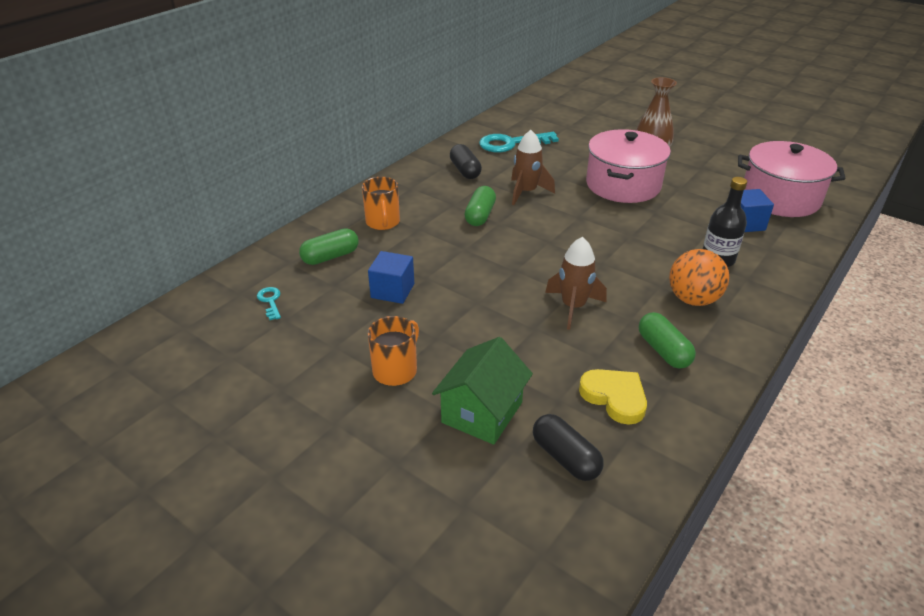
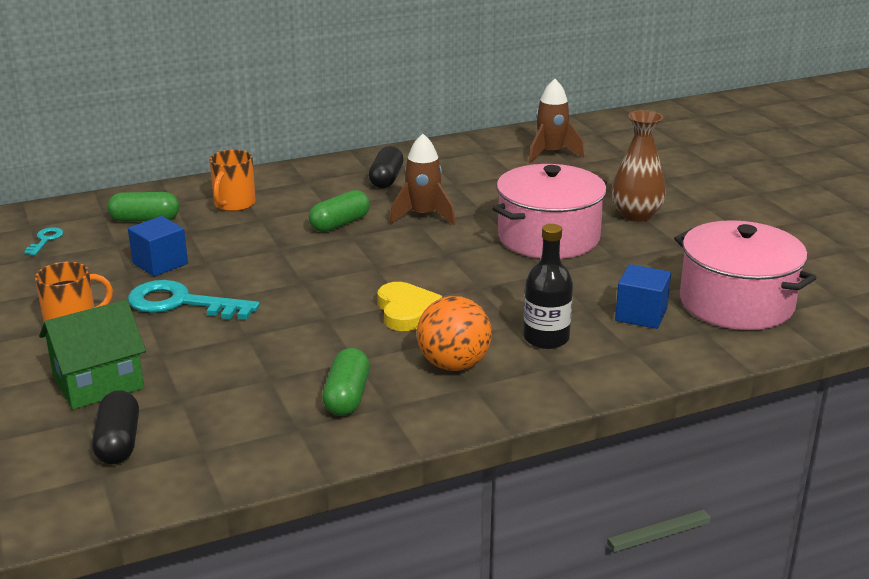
camera: 30 degrees right, 10 degrees down
(511, 143) = (478, 165): turquoise key -> turquoise key (181, 303)
(573, 307) = (312, 330): brown rocket -> brown rocket (551, 154)
(614, 397) = (236, 416): yellow heart -> yellow heart (406, 311)

